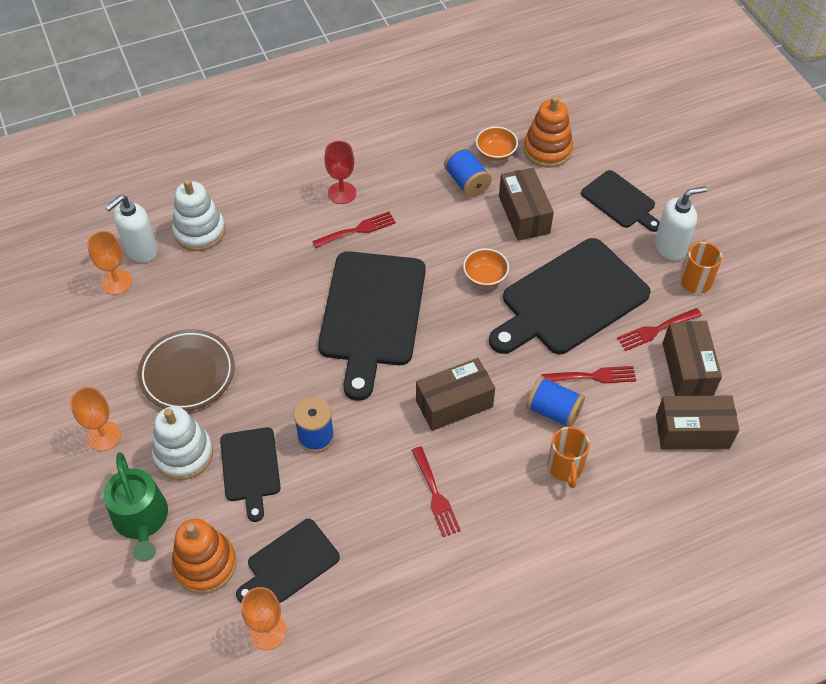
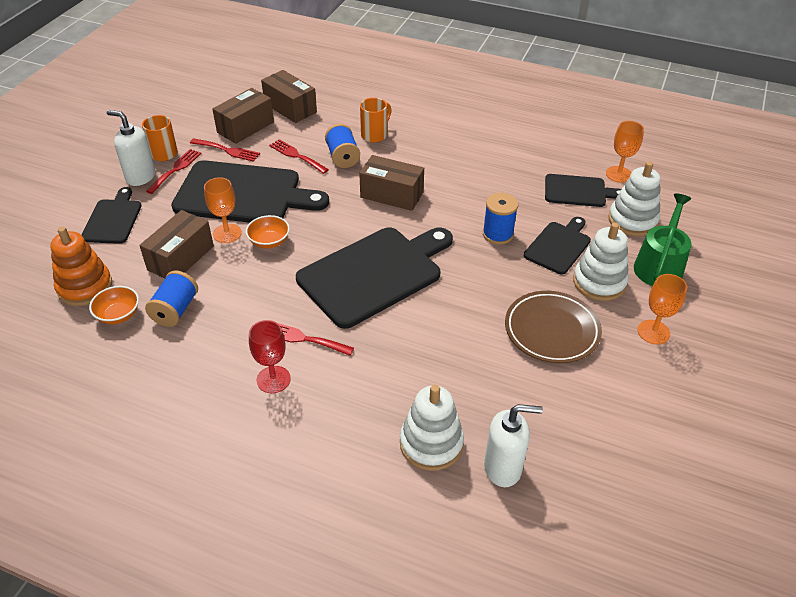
camera: 135 degrees left, 10 degrees down
(117, 282) = (552, 452): orange goblet -> orange goblet (227, 233)
(205, 564) = (632, 220): orange stacking toy -> white stacking toy
(435, 495) = (459, 167): red fork -> red fork (176, 169)

